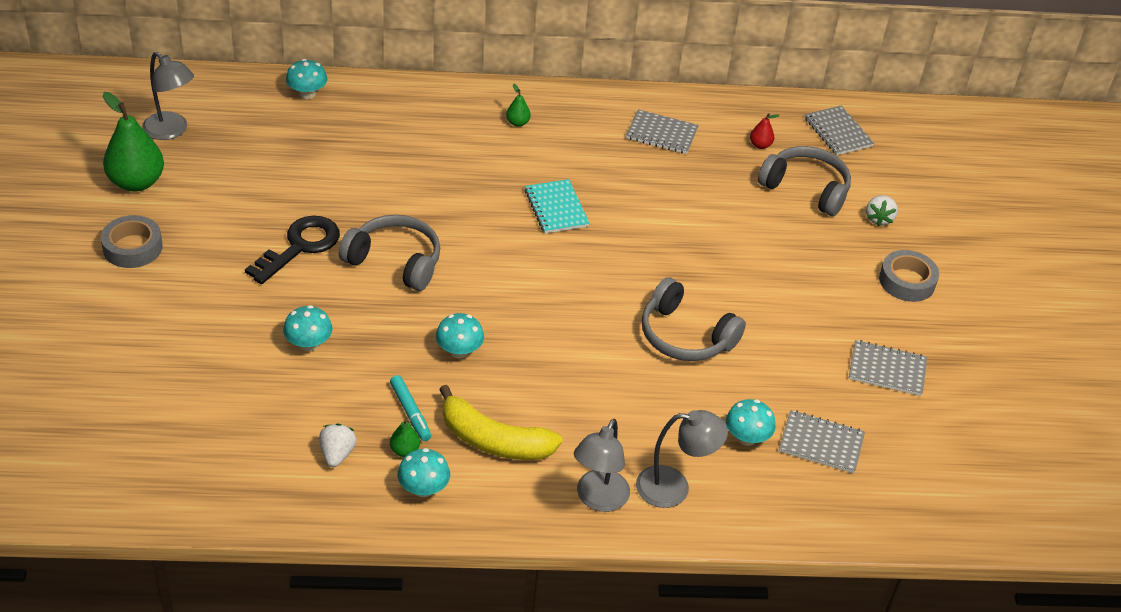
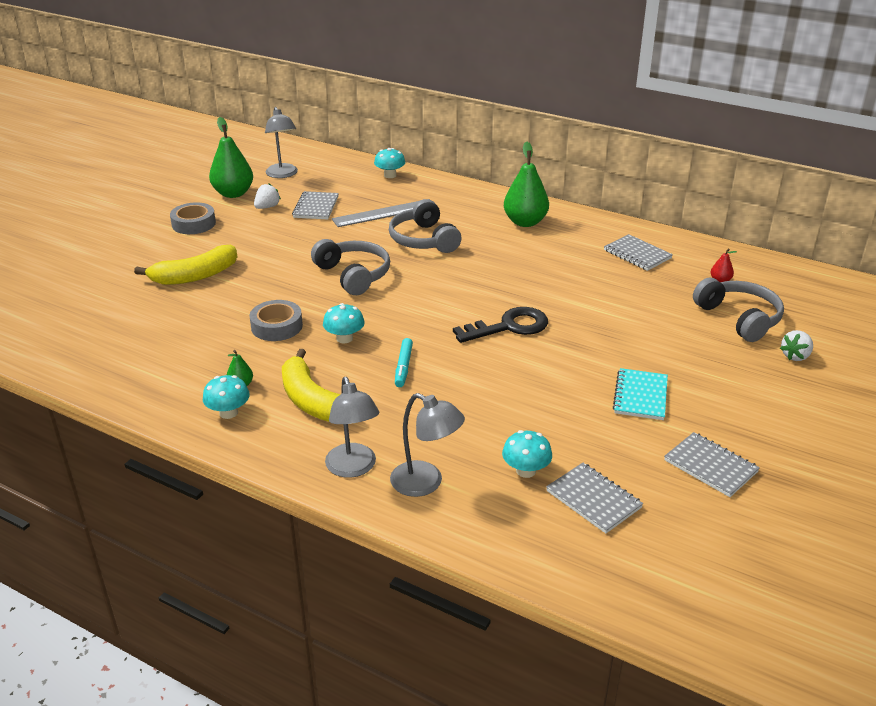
camera: 35 degrees right, 10 degrees down
(213, 326) = (195, 276): none -> yellow banana
(300, 246) = (298, 250): black key -> black key (509, 327)
(308, 344) = (244, 303): turquoise mushroom -> none
(337, 454) = (192, 371): white strawberry -> white strawberry (267, 207)
(351, 157) = (384, 213): none -> grey ruler
(410, 412) = (270, 363): turquoise marker -> turquoise marker (403, 367)
(517, 123) = (525, 222): green pear -> green pear, size x2.24
(556, 208) = (506, 276): turquoise notebook -> turquoise notebook (640, 396)
(598, 499) = (353, 468): grey lamp -> grey lamp turned 75 degrees counterclockwise
(685, 336) = (536, 383): grey headphones -> grey headphones (423, 240)
(838, 132) = (803, 290): grey notebook -> grey notebook (316, 207)
(907, 281) = (787, 407): grey tape -> grey tape (277, 326)

